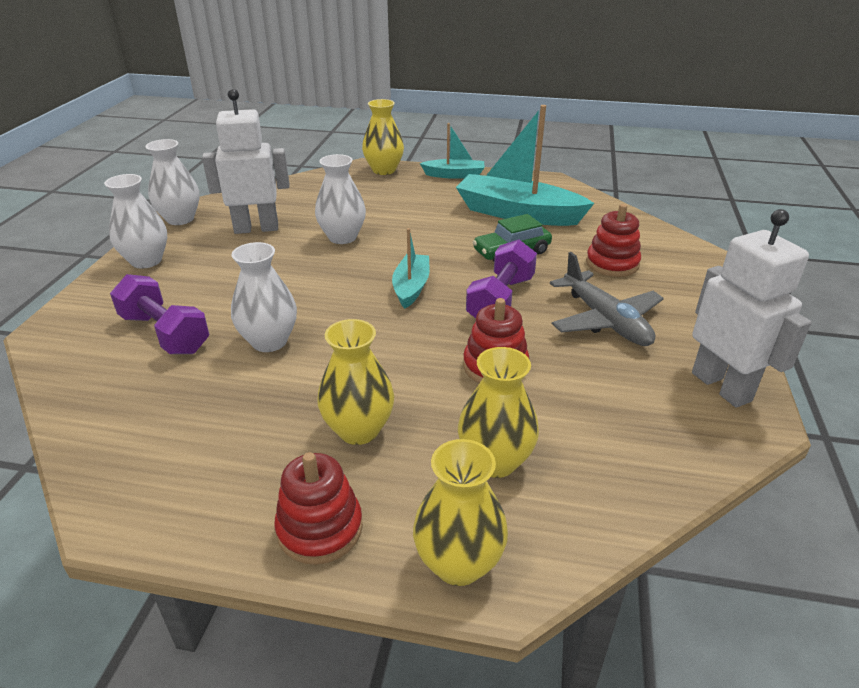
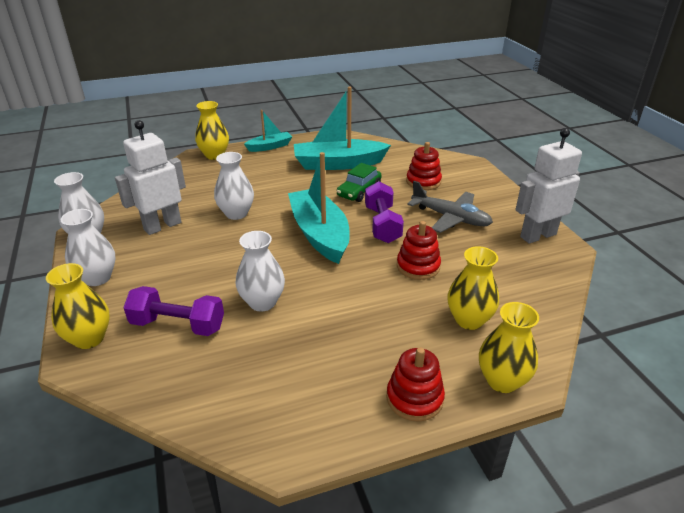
camera: 30 degrees left, 0 degrees up
(358, 430) = (378, 334): yellow vase -> yellow vase (89, 338)
(411, 287) = (320, 234): turquoise boat -> turquoise boat, size x1.87
(721, 386) = (537, 235): white robot -> white robot turned 60 degrees counterclockwise

